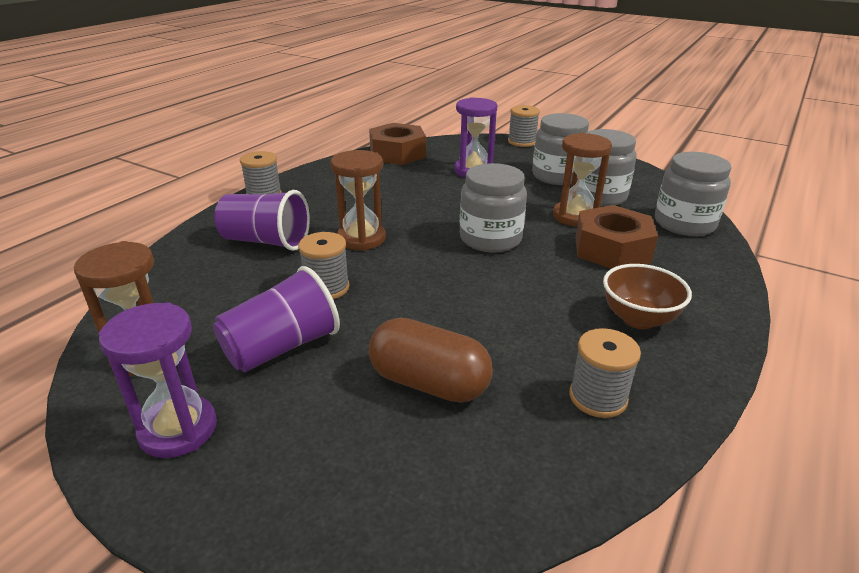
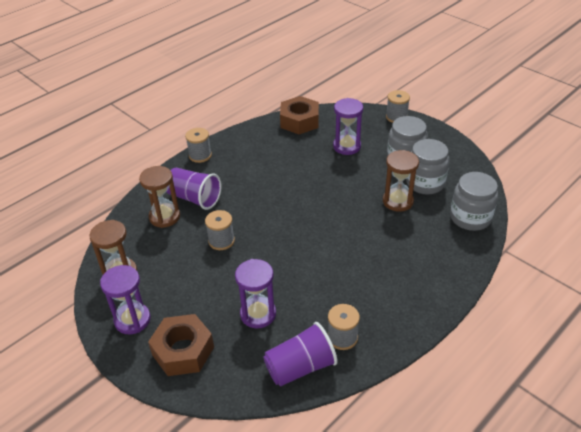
camera: 15 degrees right, 10 degrees up
(281, 347) = (188, 279): purple cup -> purple cup (300, 367)
(361, 238) = (252, 203): brown hourglass -> brown hourglass (164, 217)
(429, 383) = (258, 314): brown capsule -> purple hourglass
(490, 239) = (332, 214): grey jar -> none
(612, 249) = (407, 234): brown nut -> brown nut (183, 351)
(638, 319) = (393, 291): brown bowl -> none

